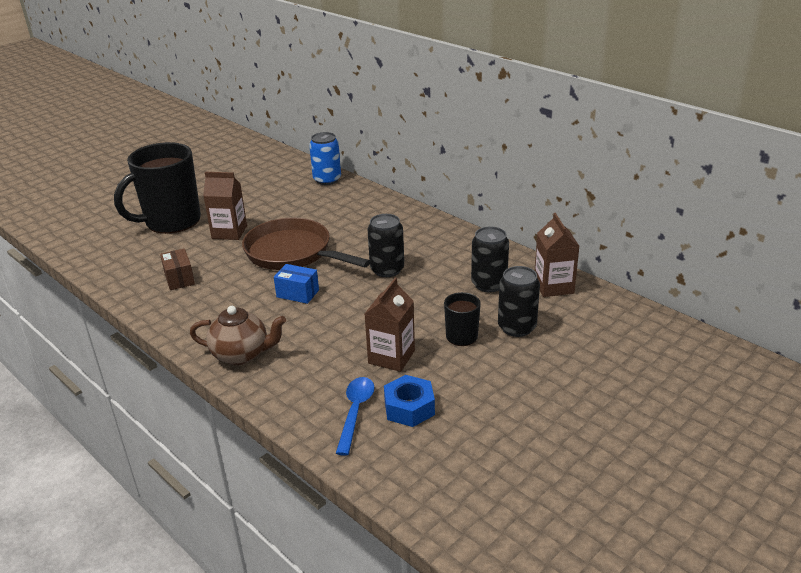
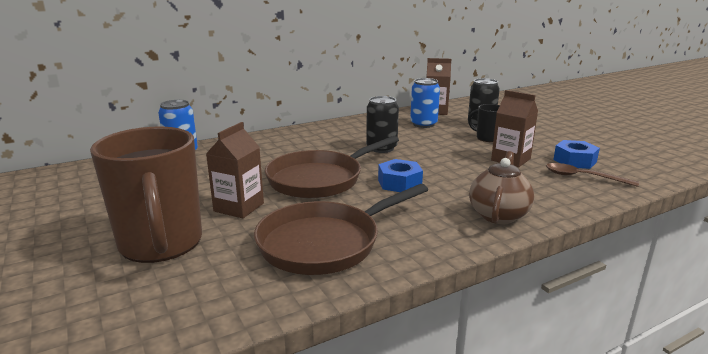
camera: 75 degrees left, 10 degrees down
(171, 222) = (161, 244): black mug -> brown mug
(179, 279) = (325, 243): brown box -> brown pan
(297, 293) = (399, 183): blue box -> blue nut
(355, 412) = (583, 177): blue spoon -> brown spoon
(489, 284) = (423, 124): black can -> blue can

